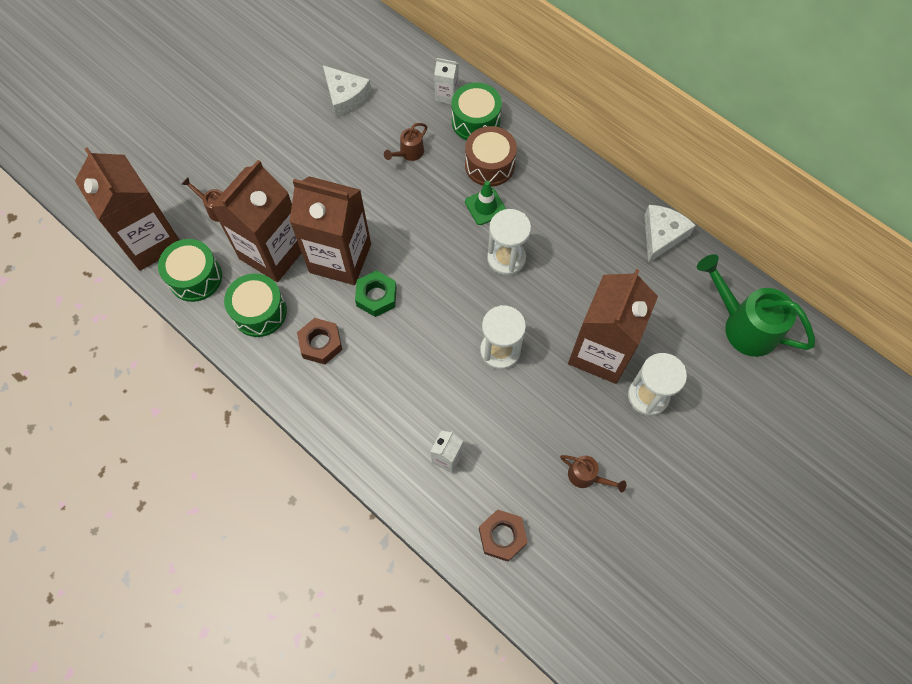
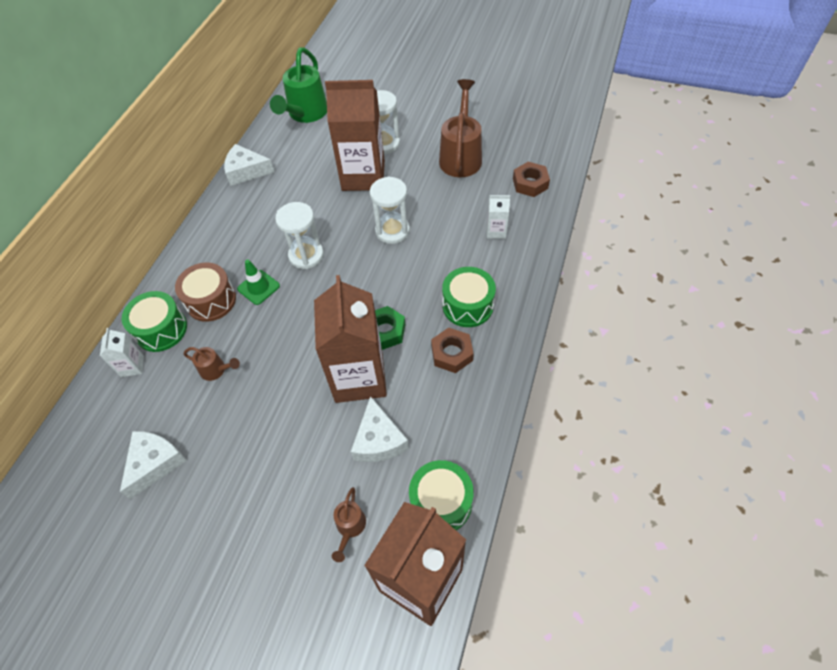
camera: 110 degrees left, 10 degrees down
(259, 312) = (447, 419): green drum -> green drum (468, 305)
(273, 252) = (378, 440): brown carton -> white cheese
(586, 476) = (461, 156): brown watering can -> brown watering can, size x2.05

